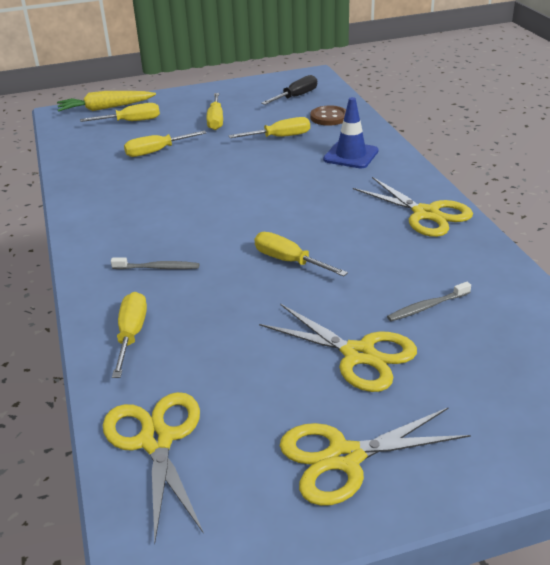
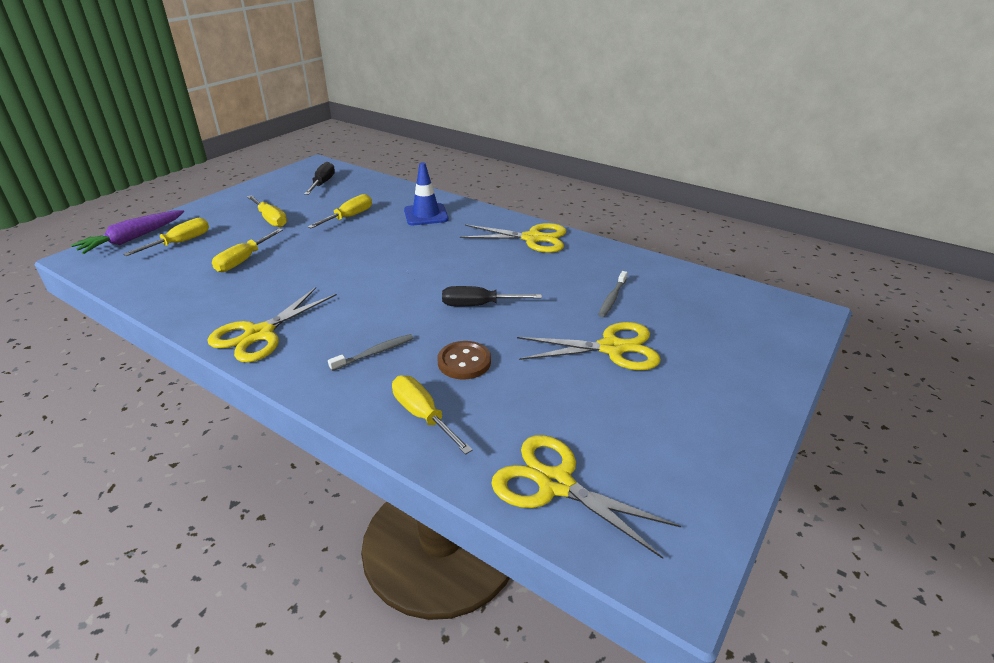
camera: 40 degrees left, 0 degrees up
(105, 108) = (133, 238): yellow carrot -> purple carrot
(289, 261) = (479, 305): yellow screwdriver -> black screwdriver
(329, 117) = (372, 192): brown button -> brown button (464, 362)
(343, 458) = (692, 420): yellow scissors -> yellow scissors (259, 334)

